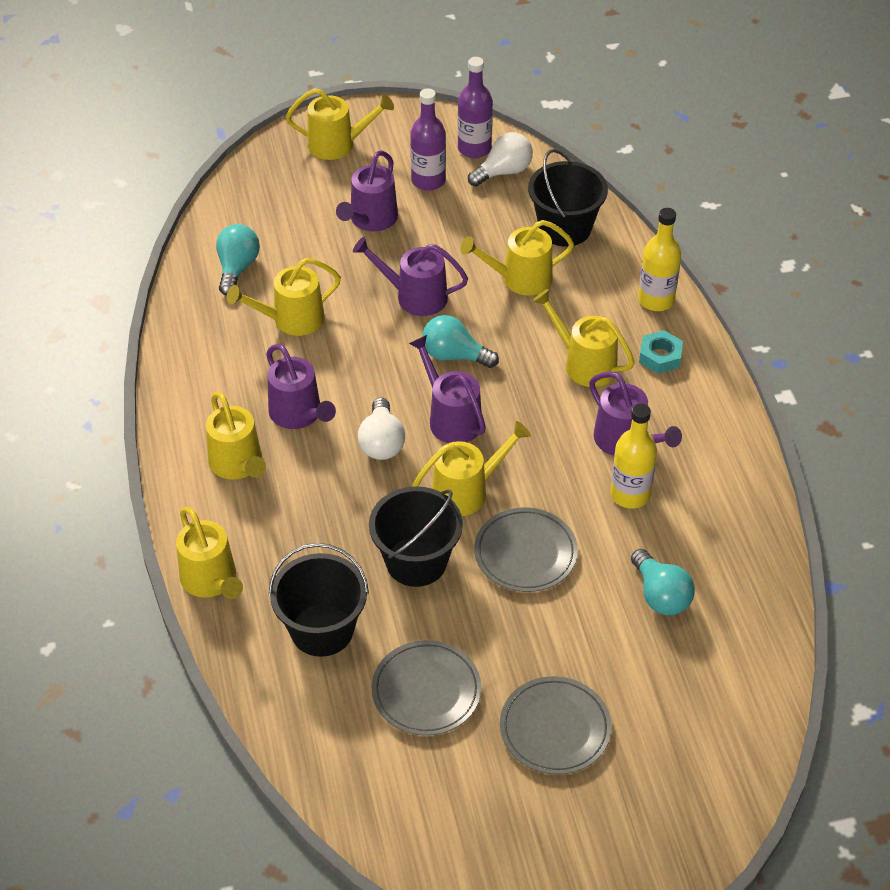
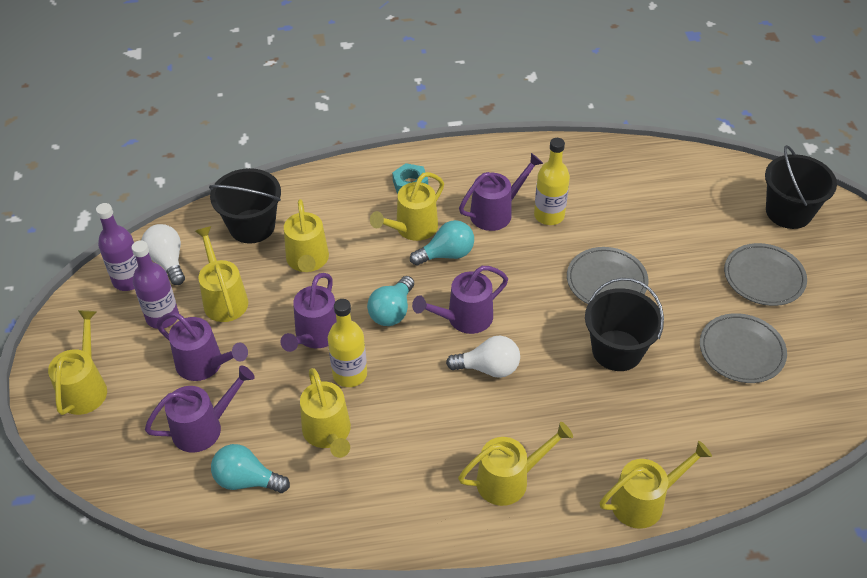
camera: 85 degrees left, 0 degrees up
(299, 414) = (451, 429): purple watering can -> purple watering can (204, 427)
(322, 630) = (690, 418): black bucket -> black bucket (788, 212)
(467, 491) = (544, 313): yellow watering can -> yellow watering can (224, 299)
(656, 300) = (348, 179): yellow bottle -> yellow bottle (350, 374)
(660, 595) = (642, 209): turquoise light bulb -> turquoise light bulb (446, 254)

